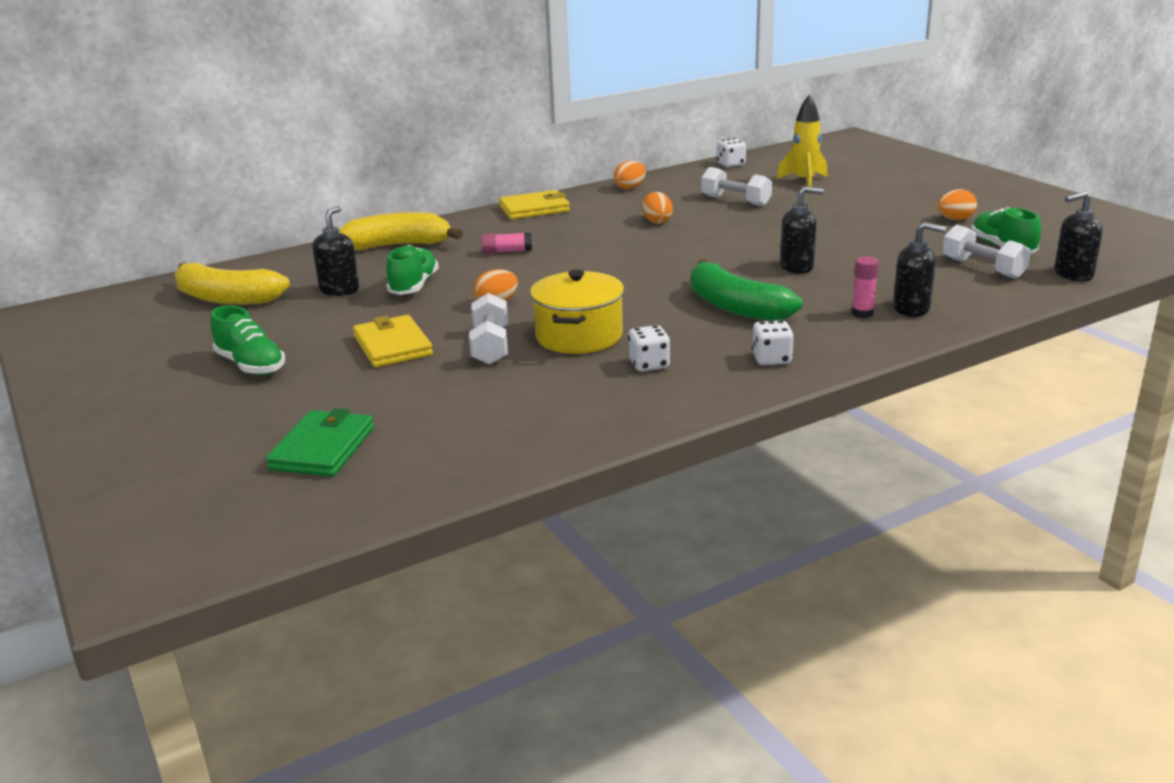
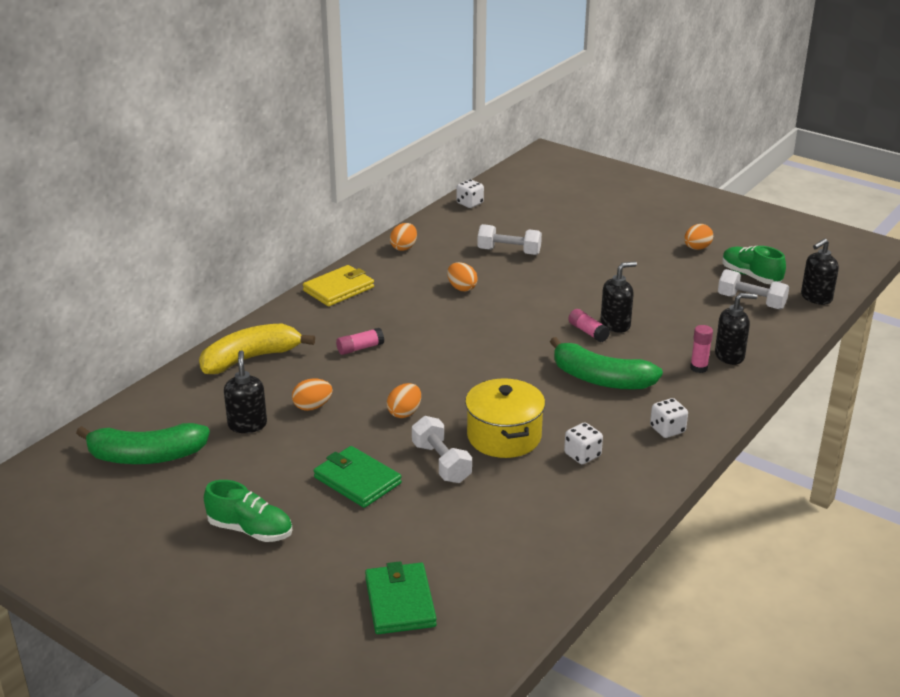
camera: 25 degrees left, 5 degrees up
(227, 298) = (146, 456): yellow banana -> green banana
(392, 346) = (357, 480): yellow wallet -> green wallet
(414, 286) = (312, 406): green shoe -> orange egg
(759, 269) = (588, 332): none -> pink glue stick
(804, 182) = (548, 218): yellow rocket -> none

